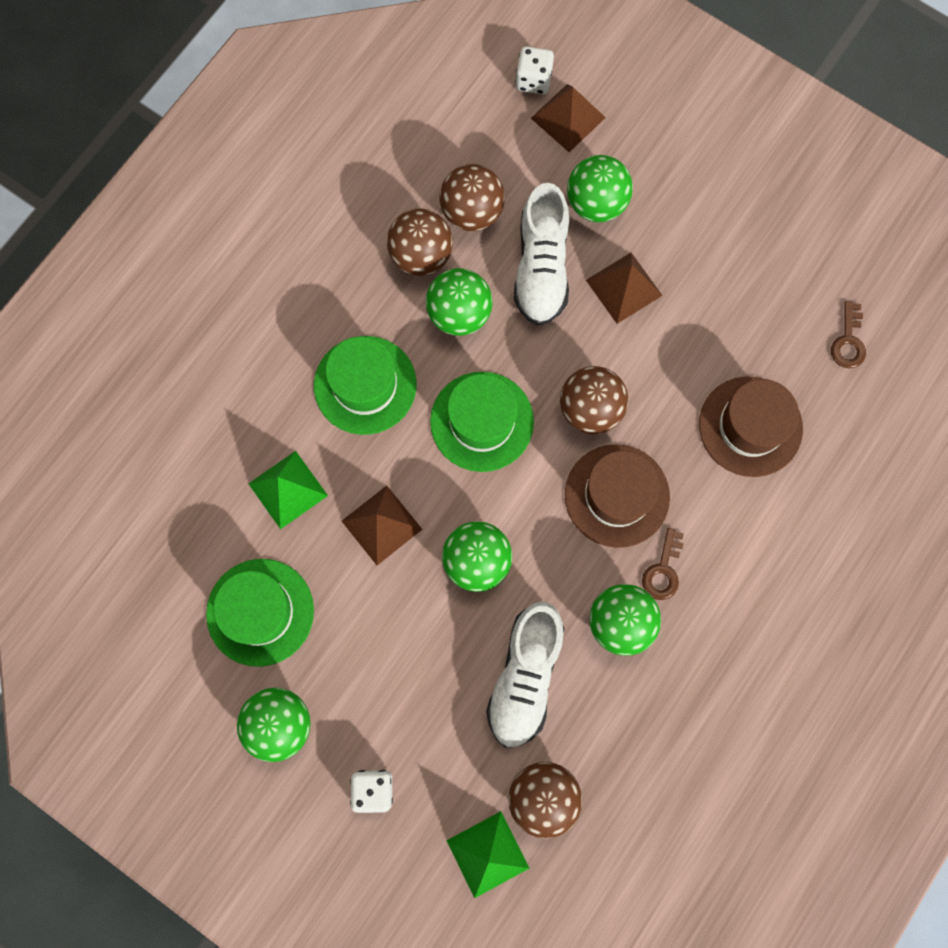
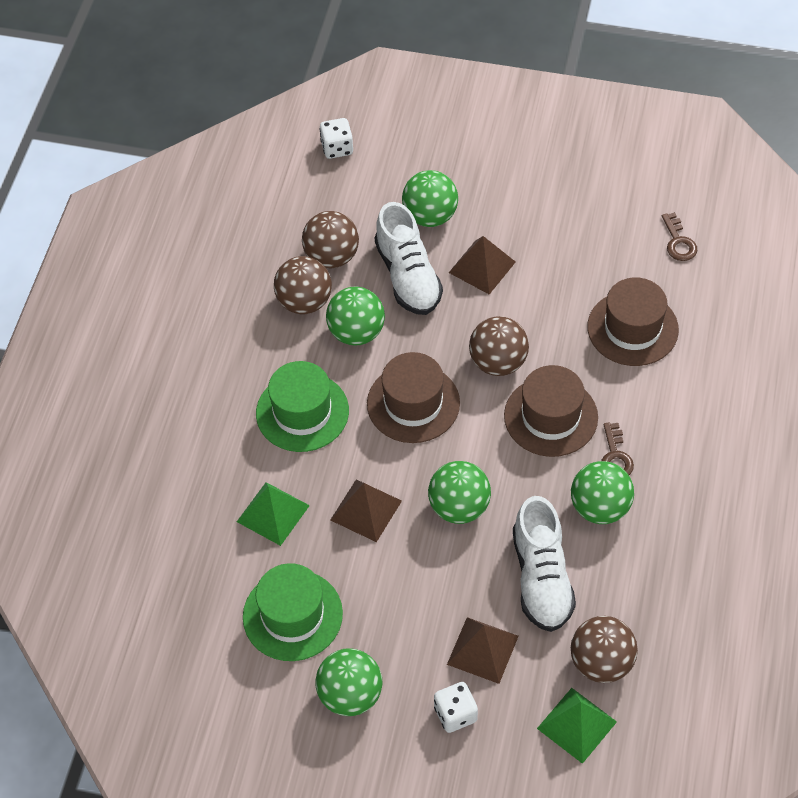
camera: 20 degrees left, 20 degrees down
(482, 421) = (413, 403): green hat -> brown hat
(568, 117) = (378, 164): brown pyramid -> brown pyramid (483, 650)

